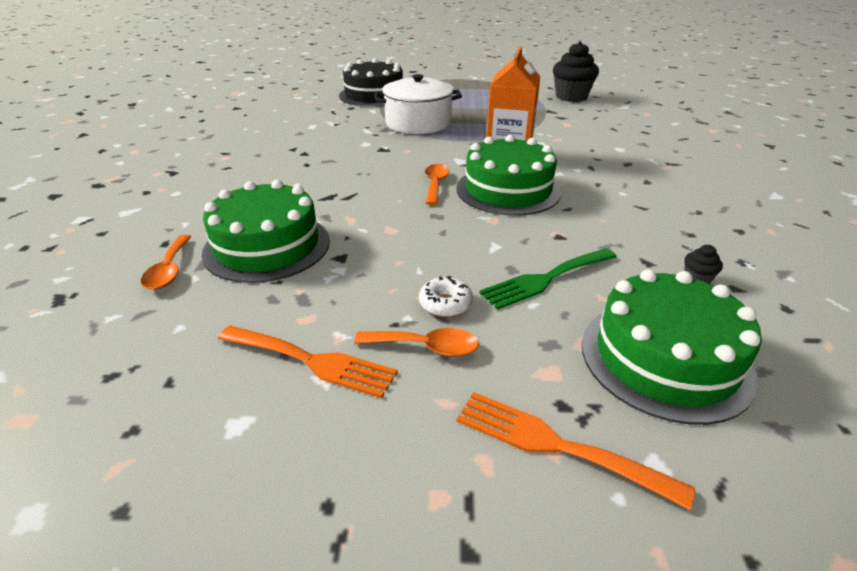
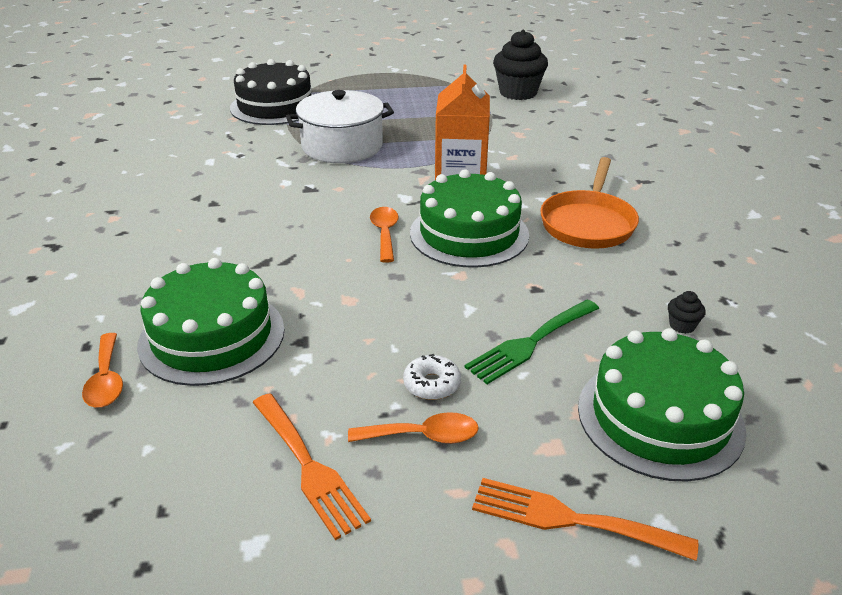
camera: 10 degrees left, 0 degrees up
(312, 361) = (309, 467): orange fork -> orange fork turned 45 degrees clockwise
(616, 190) = (588, 223): none -> orange pan

